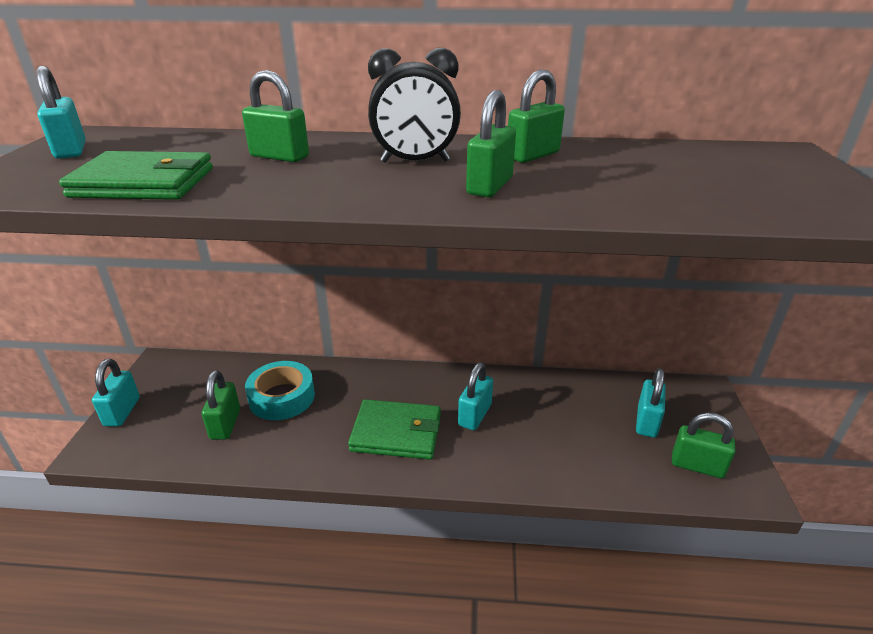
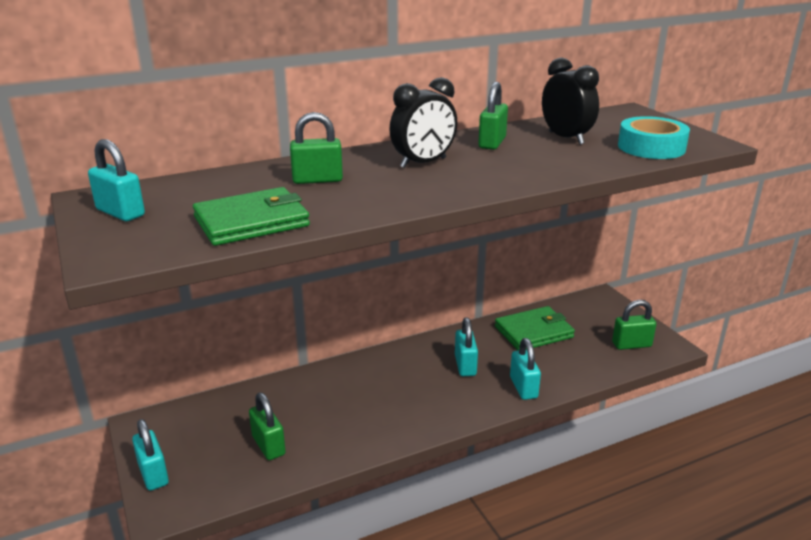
camera: 30 degrees left, 5 degrees down
(282, 397) = (297, 408): turquoise tape -> turquoise tape (651, 147)
(396, 432) = (419, 398): green wallet -> green wallet (534, 332)
(489, 186) = (499, 169): green padlock -> none
(640, 167) = (566, 138): none -> black clock
(646, 422) = (582, 329): turquoise padlock -> turquoise padlock (523, 387)

